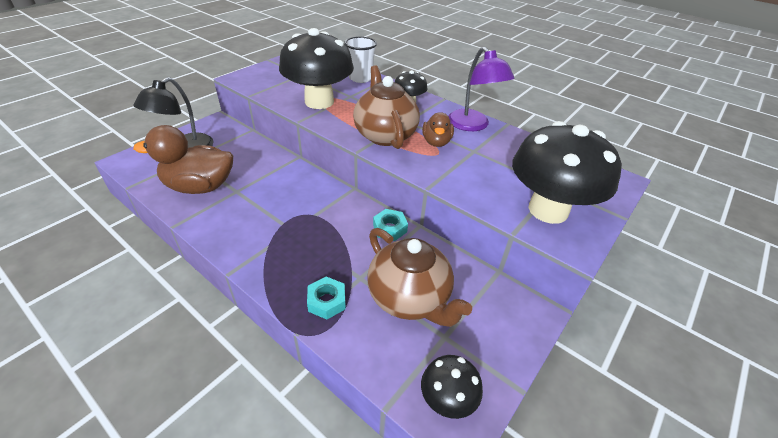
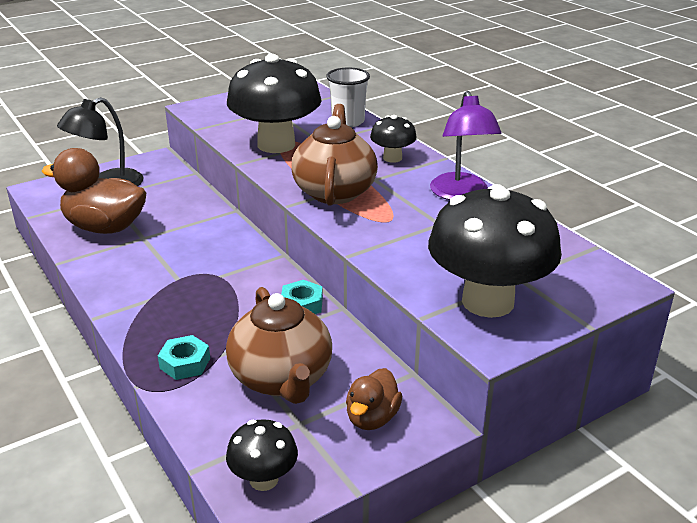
camera: 20 degrees right, 10 degrees down
(436, 142) = (396, 207): brown duck -> brown duck (372, 418)

